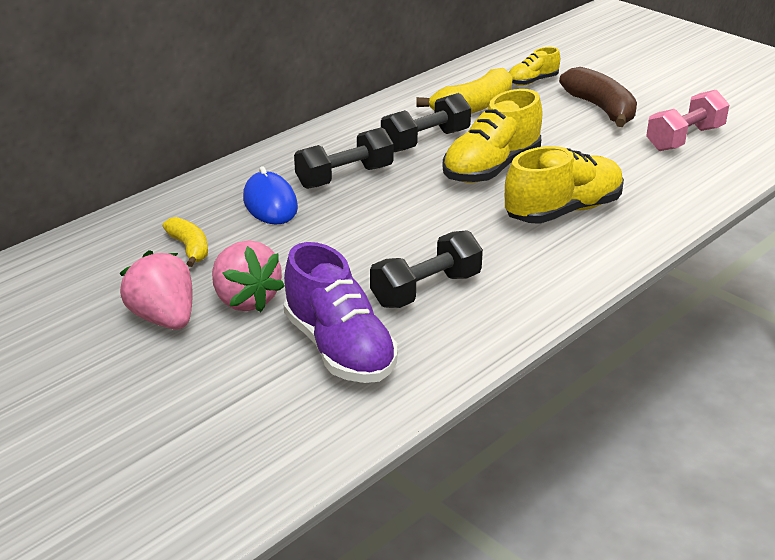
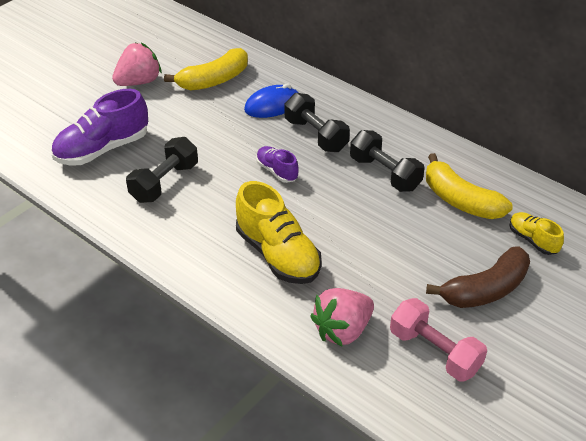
camera: 85 degrees right, 10 degrees up
(189, 248) = (214, 80): yellow banana -> yellow banana, size x1.69
(245, 300) = (156, 108): pink strawberry -> pink strawberry (342, 330)
(412, 206) = (277, 171): none -> purple shoe
(426, 290) = (164, 182): black dumbbell -> black dumbbell turned 75 degrees clockwise
(491, 168) = (344, 212): yellow shoe -> none

